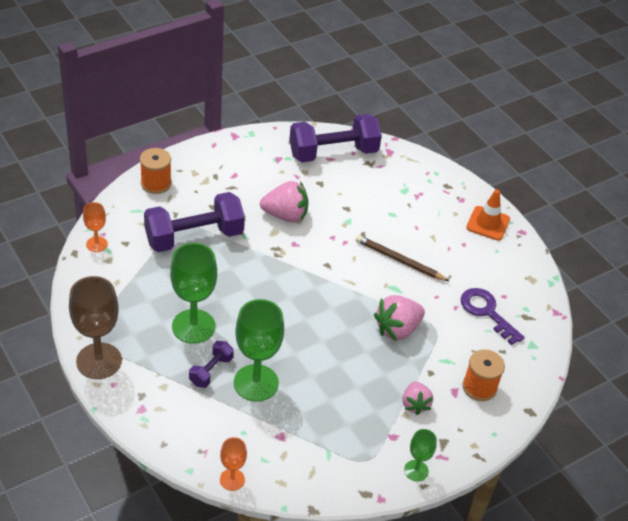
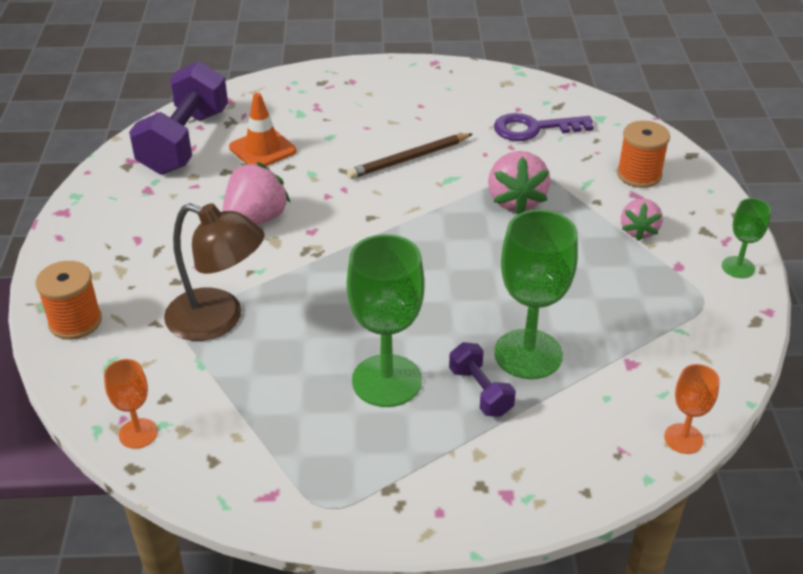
camera: 55 degrees left, 5 degrees down
(99, 361) = (382, 514): brown goblet -> none
(194, 237) = (218, 320): purple dumbbell -> brown lamp
(415, 404) = (638, 231): pink strawberry -> pink strawberry turned 75 degrees clockwise
(488, 223) = (403, 78): orange traffic cone -> orange traffic cone (262, 149)

